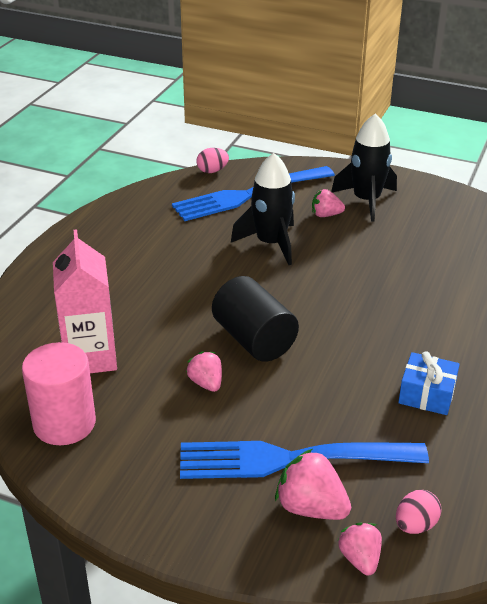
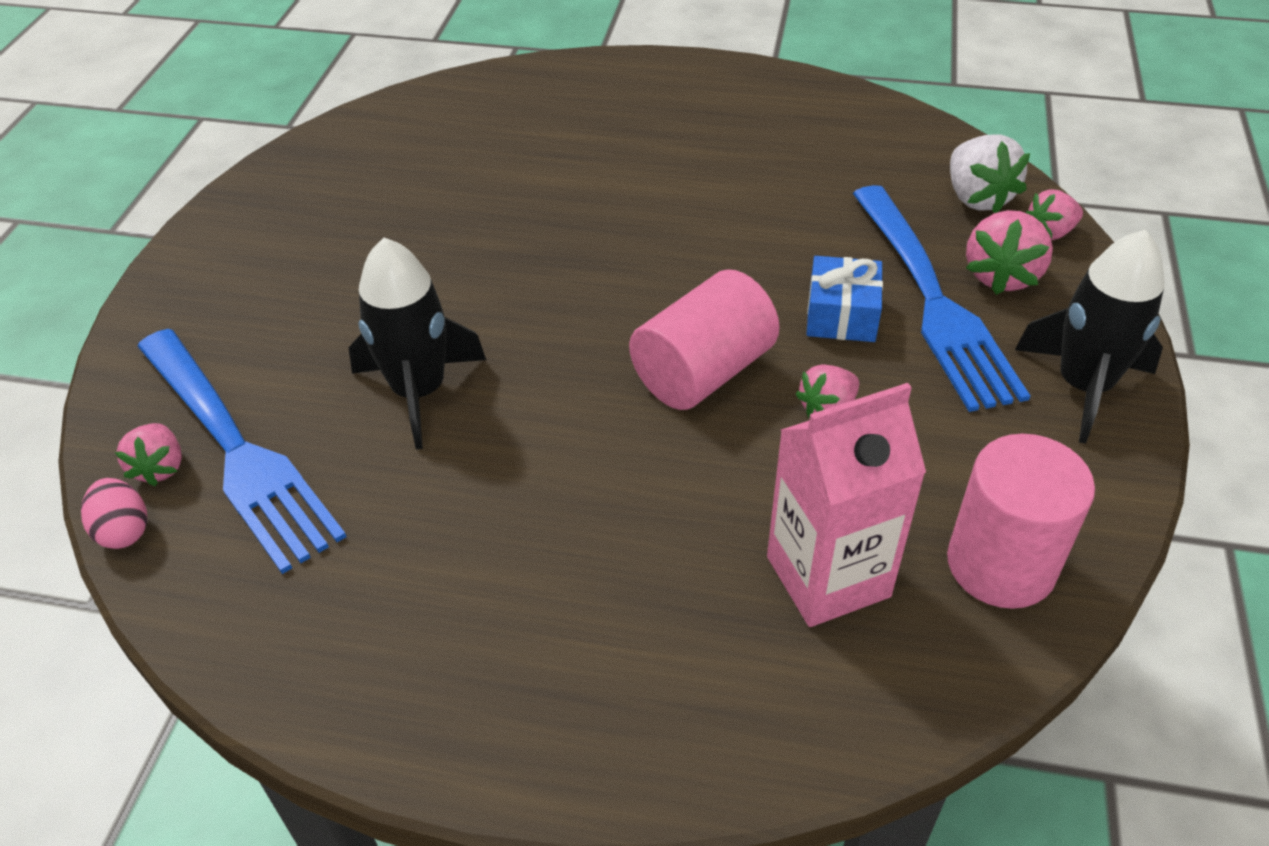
camera: 100 degrees left, 10 degrees up
(254, 339) = (703, 372): black cylinder -> pink cylinder
(326, 215) = (315, 332): pink strawberry -> pink strawberry (160, 467)
(366, 201) = (264, 287): black rocket -> black rocket (1083, 386)
(415, 525) = (977, 198): pink egg -> white strawberry
(427, 394) = (757, 199): blue gift -> blue gift (841, 315)

